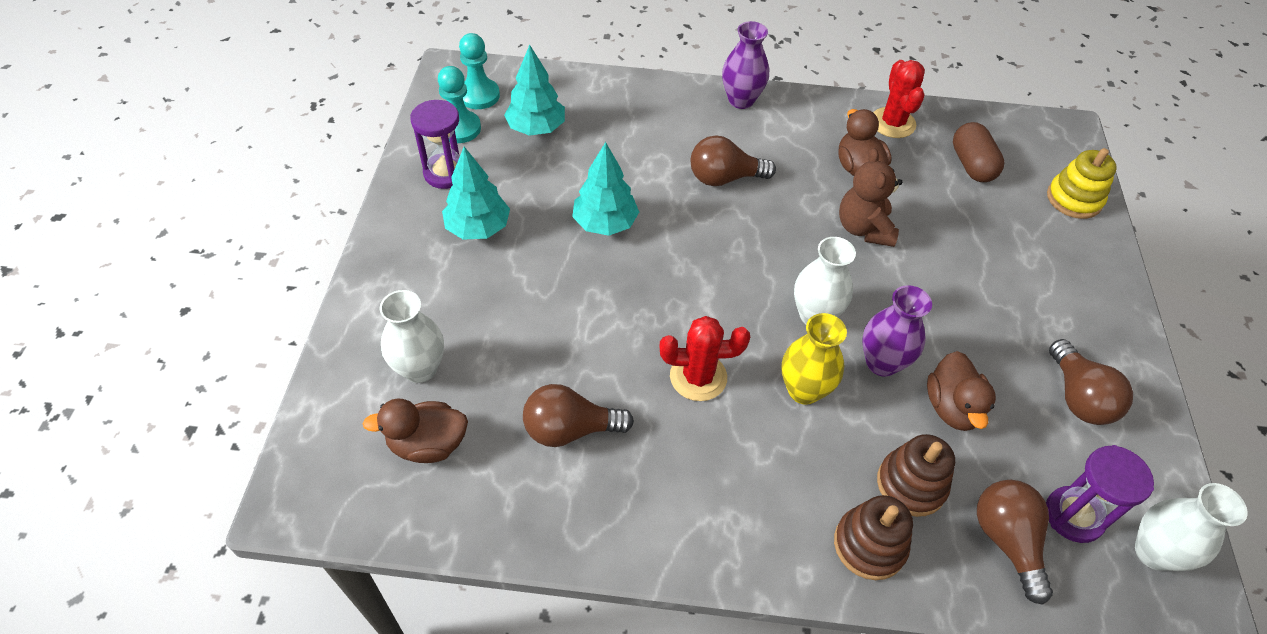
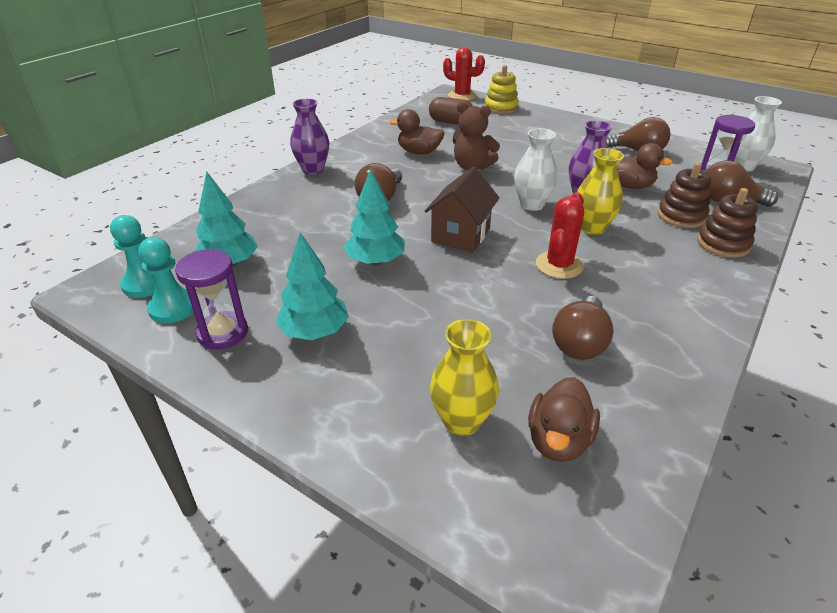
camera: 60 degrees left, 15 degrees down
(420, 369) = (461, 421): white vase -> yellow vase
(698, 272) = (460, 235): none -> brown house
(892, 123) = (393, 131): red cactus -> red cactus (462, 96)

